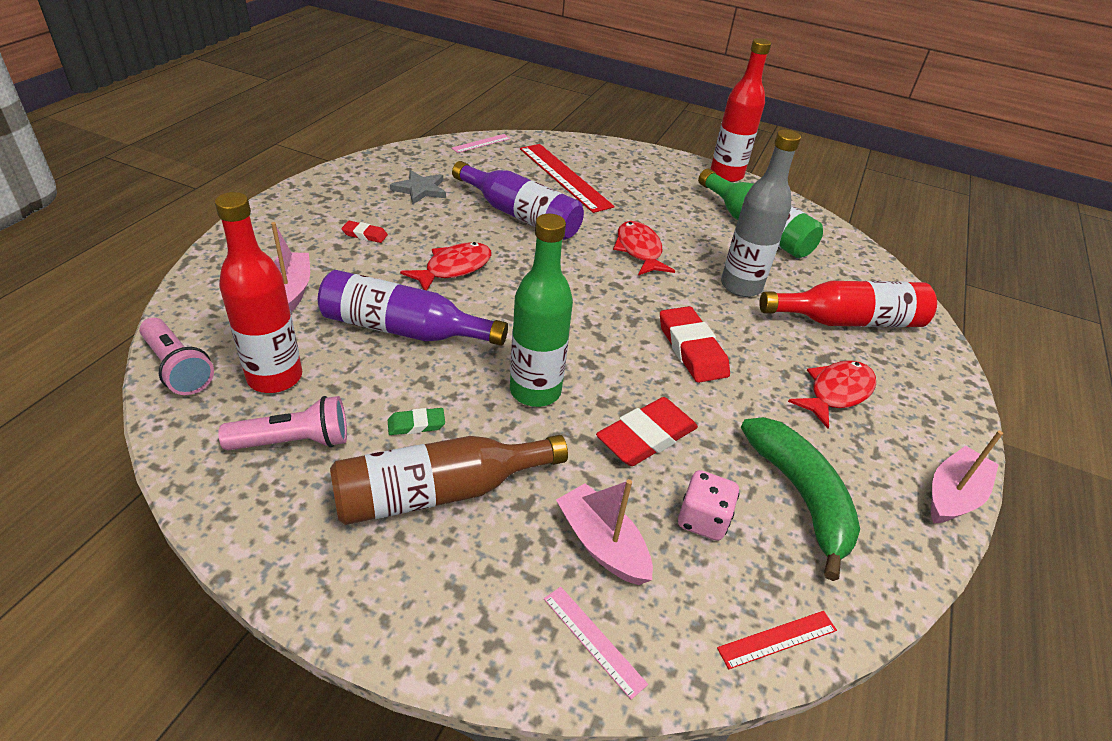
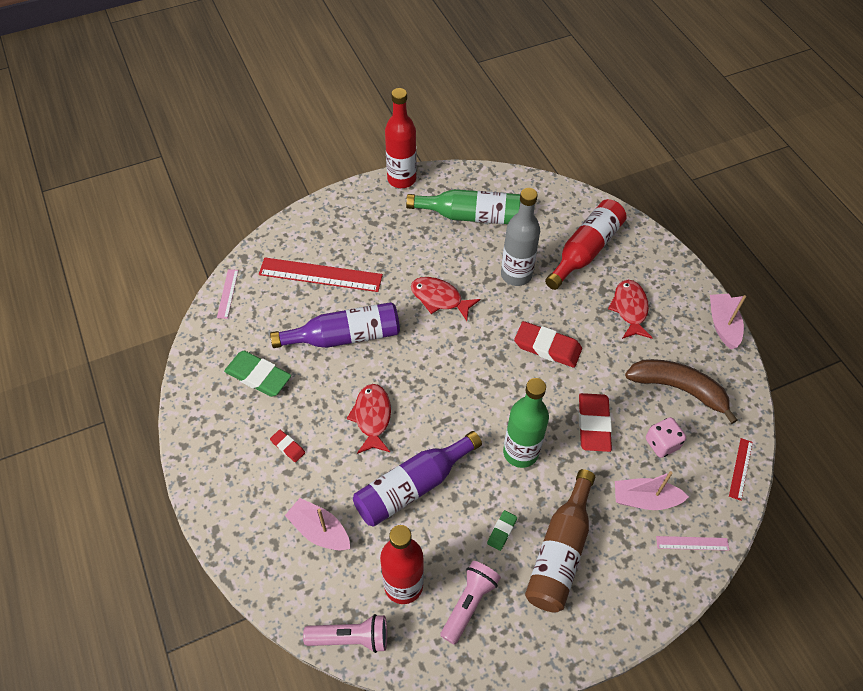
camera: 45 degrees left, 15 degrees up
(365, 235) = (288, 447): red eraser -> red eraser turned 75 degrees clockwise
(420, 189) = (258, 376): grey star -> green eraser
(800, 496) = (678, 389): green banana -> brown banana

